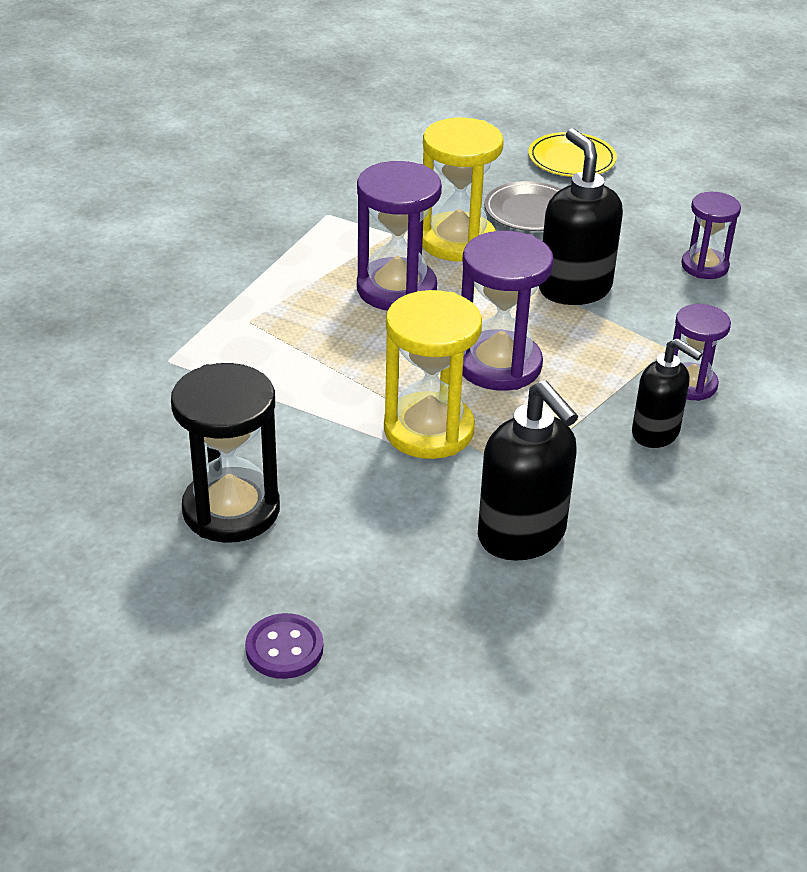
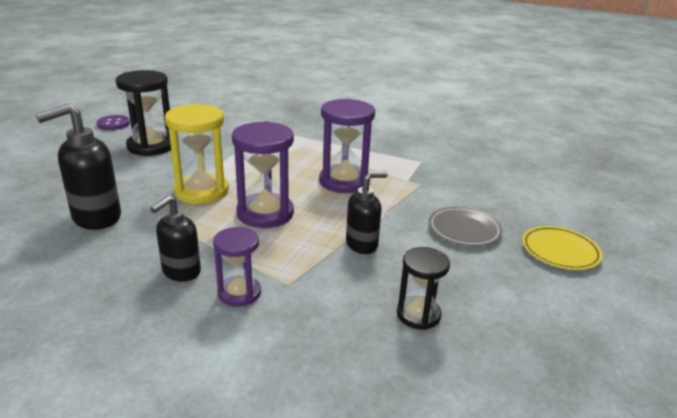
camera: 85 degrees right, 10 degrees down
(284, 648) = (50, 159): purple button -> purple button (113, 124)
(457, 241) = (408, 201): yellow hourglass -> none
(574, 289) = (362, 245): black soap dispenser -> black soap dispenser, size x0.65
(704, 266) = (418, 314): purple hourglass -> black hourglass

